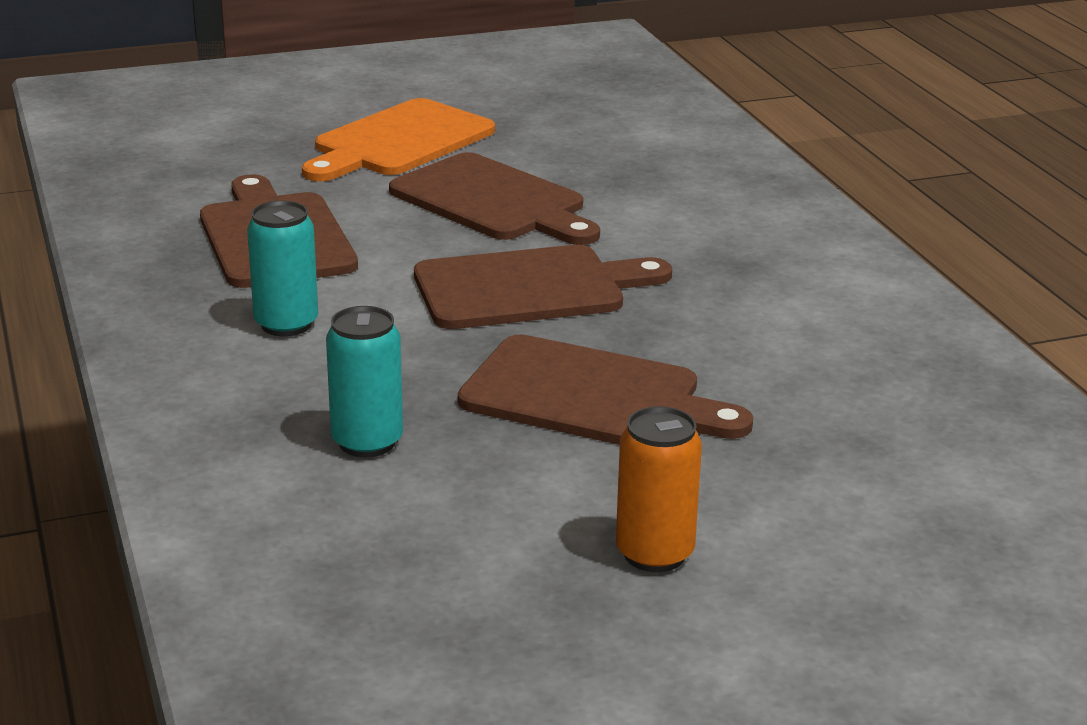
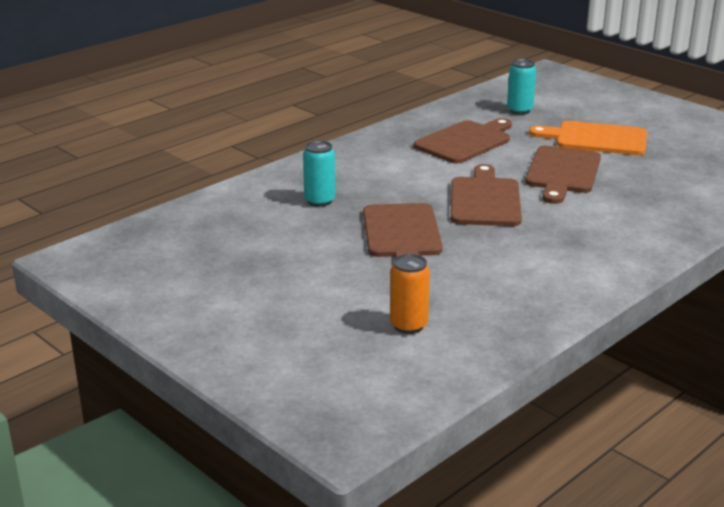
camera: 65 degrees right, 0 degrees up
(286, 324) = (394, 163): turquoise can -> turquoise can (519, 110)
(528, 288) = (485, 200): brown cutting board -> brown cutting board turned 135 degrees counterclockwise
(654, 554) = (290, 273): orange can -> orange can (408, 325)

